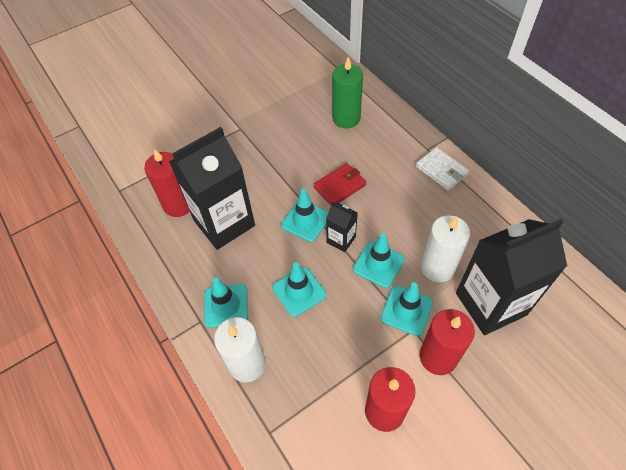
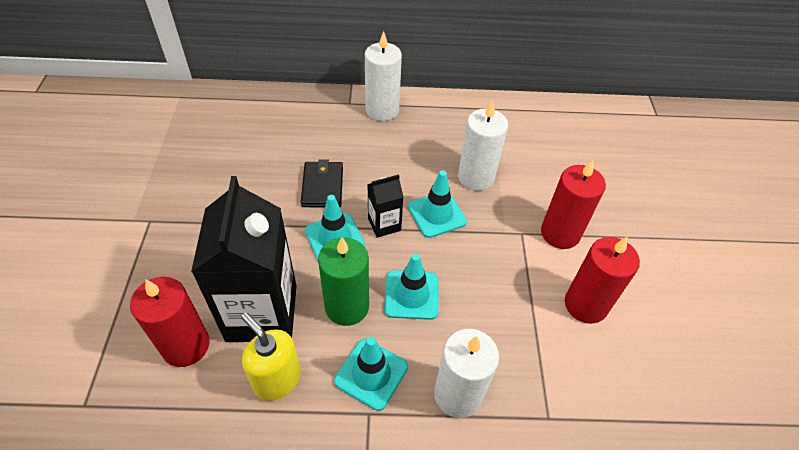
camera: 60 degrees left, 5 degrees down
(189, 260) = (277, 379): none -> yellow soap dispenser
(340, 186) = (322, 186): red wallet -> black wallet
(346, 118) = (248, 131): green candle -> green candle (347, 306)
(406, 310) = (500, 225): turquoise traffic cone -> none
(441, 171) = (382, 110): white wallet -> white candle
(490, 304) = (537, 168): black carton -> none

